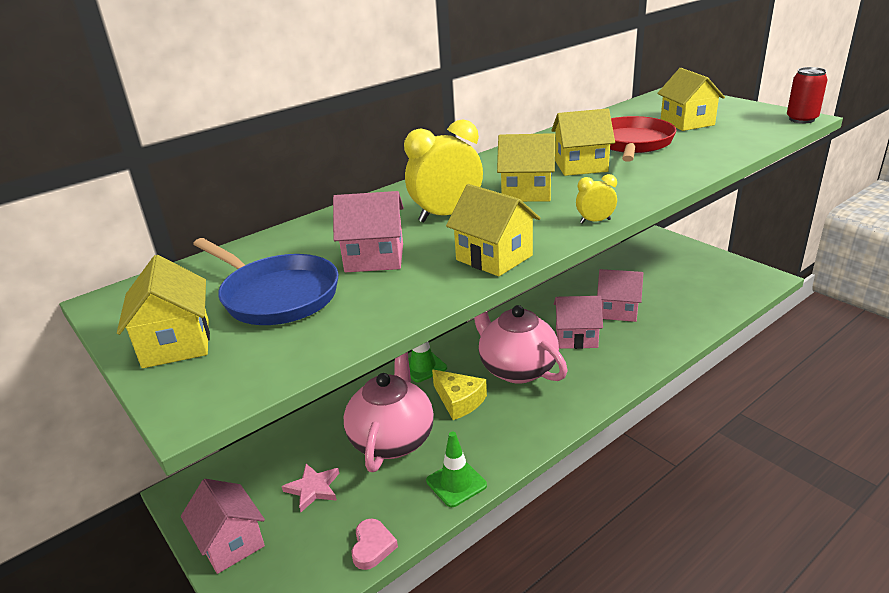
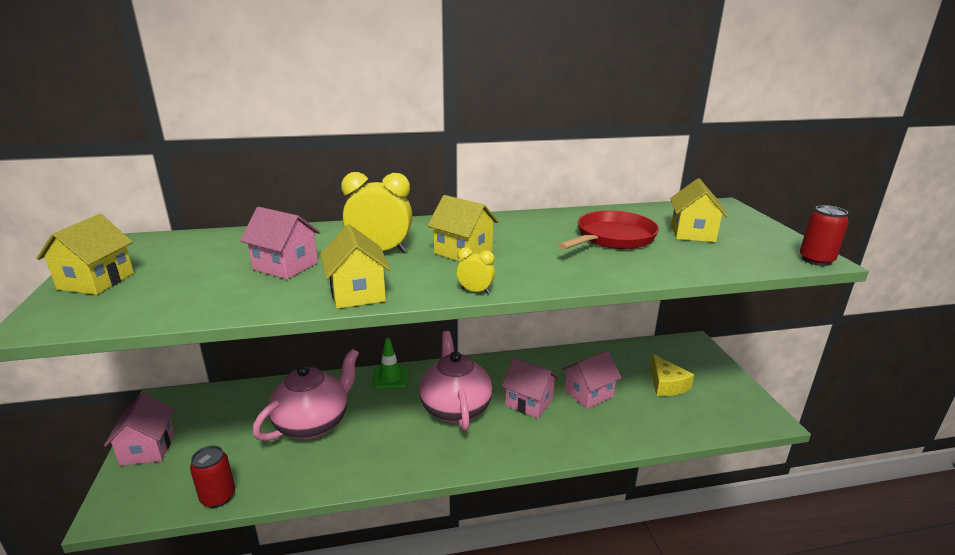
camera: 25 degrees right, 5 degrees down
(276, 295) = (192, 271): blue pan -> none
(313, 488) = (229, 435): pink star -> none
(372, 546) = (218, 497): pink heart -> red can
(456, 483) = (318, 478): green traffic cone -> none
(459, 401) = (387, 415): yellow cheese -> yellow cheese (666, 384)
(581, 166) = (539, 244): yellow house -> none
(618, 311) = (588, 393): pink house -> pink house turned 75 degrees counterclockwise

